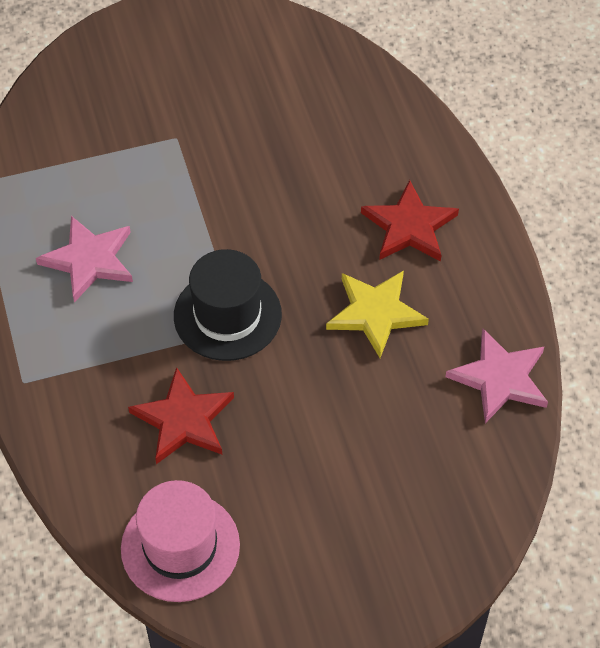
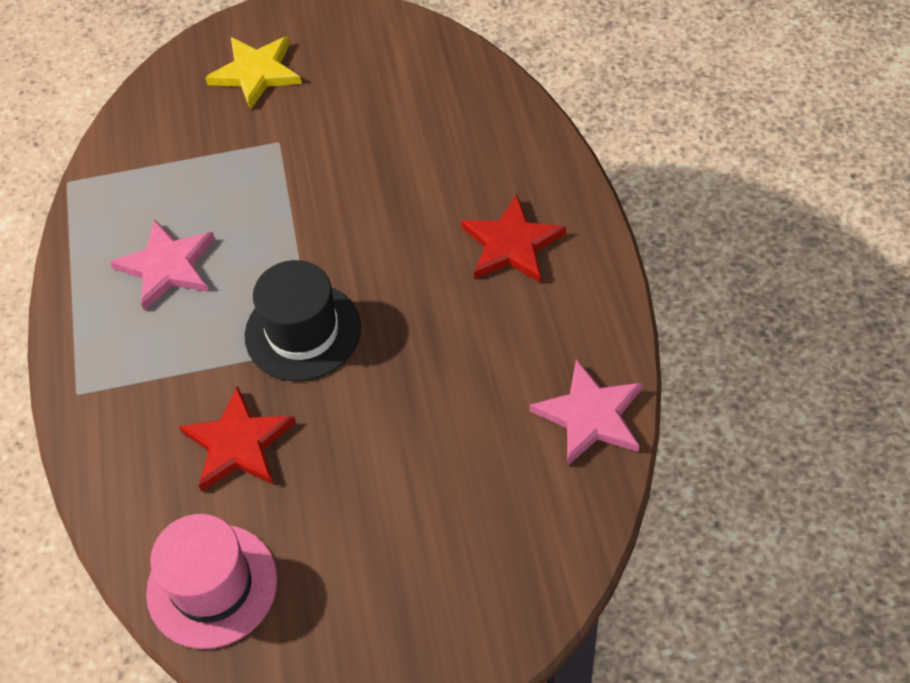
camera: 10 degrees right, 0 degrees up
(375, 313) = (462, 337): yellow star -> yellow star (256, 73)

